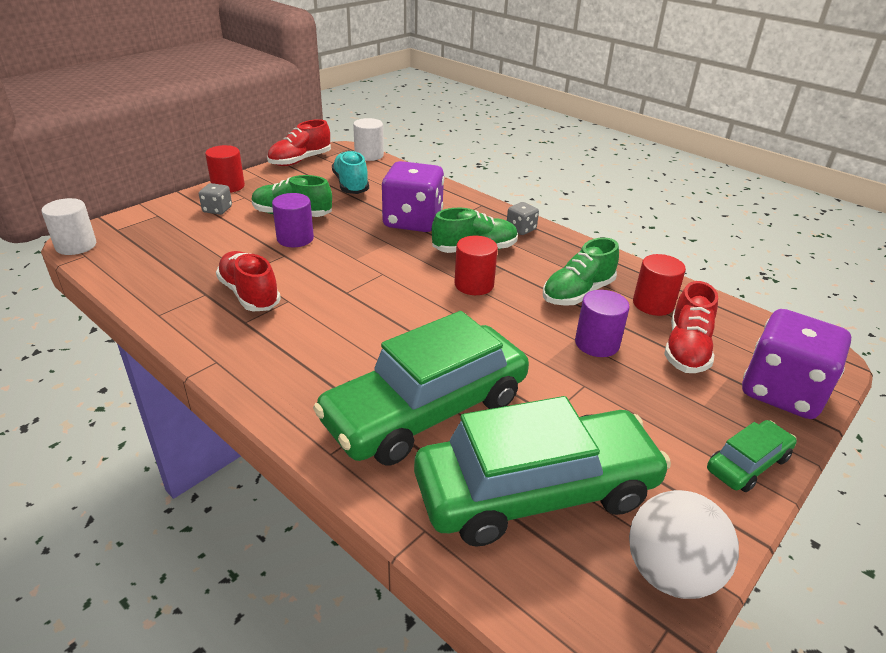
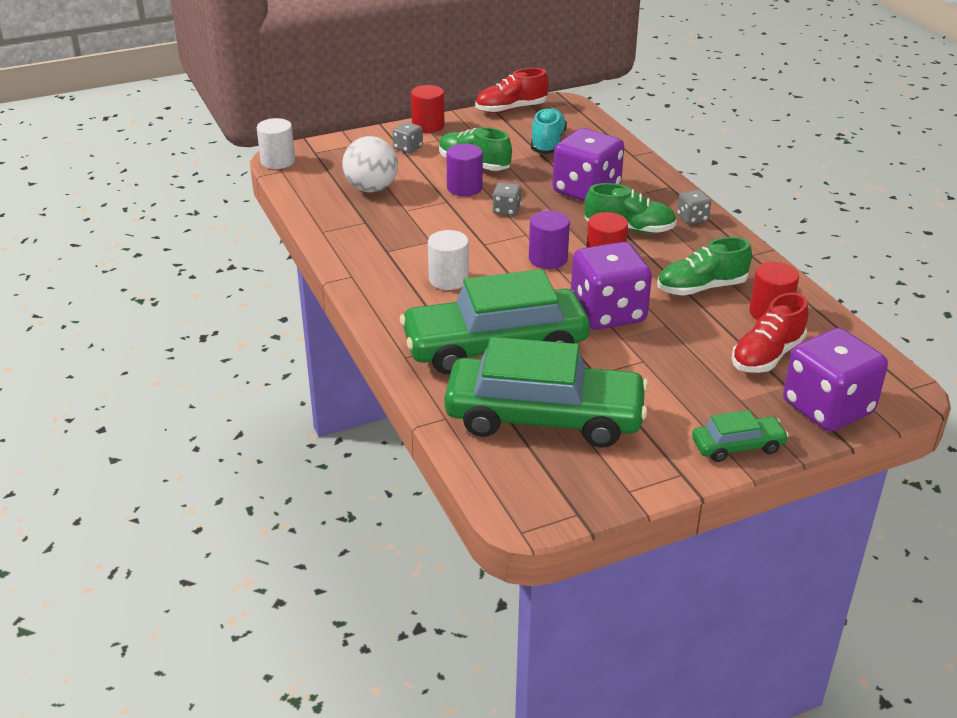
camera: 25 degrees right, 0 degrees up
(249, 294) = (401, 229): red shoe -> none
(349, 253) = (506, 210): none -> grey dice
(369, 155) = (585, 113): white cylinder -> white cylinder (448, 279)
(514, 339) = (607, 313): none -> purple dice
(597, 344) = (682, 332): purple cylinder -> purple cylinder (548, 259)
(670, 573) = (607, 488): white ball -> white ball (371, 188)

